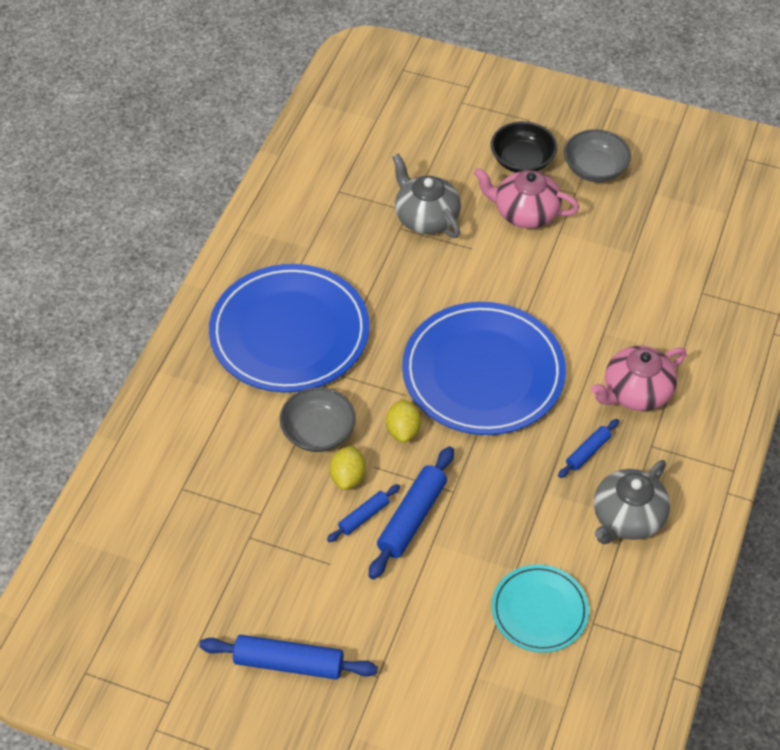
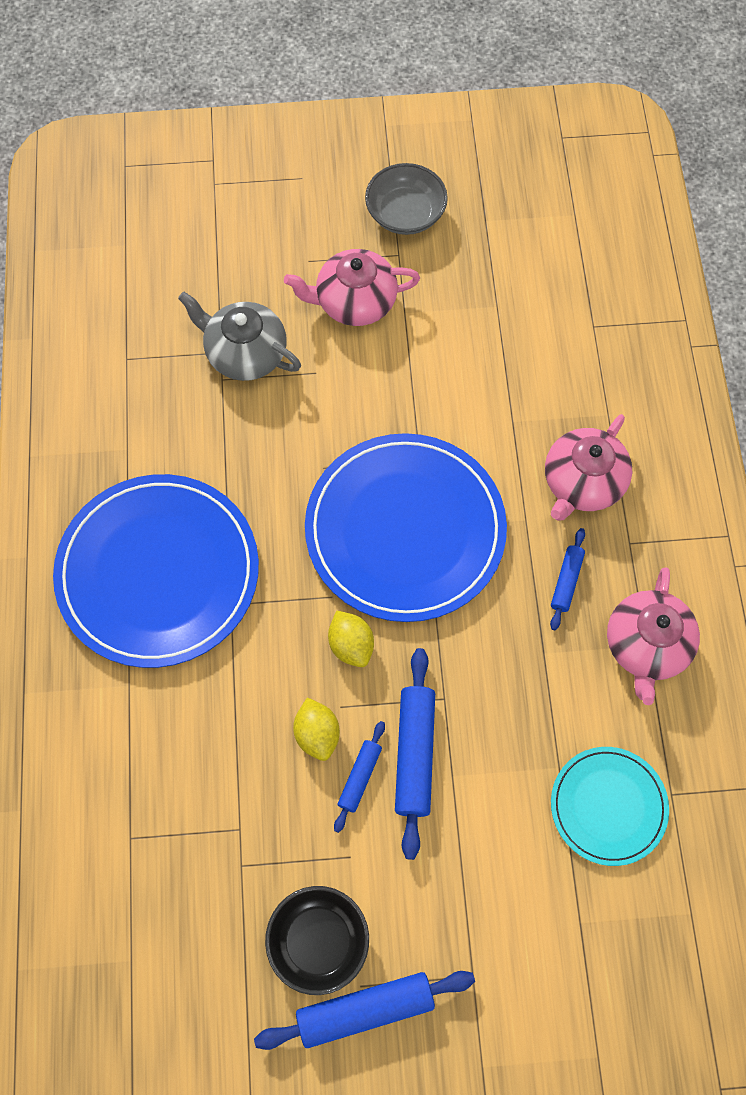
camera: 25 degrees left, 15 degrees up
(318, 432) = (255, 690): grey bowl -> none
(522, 160) = (319, 234): black bowl -> black bowl (318, 941)
(627, 518) = (646, 646): grey teapot -> pink teapot

